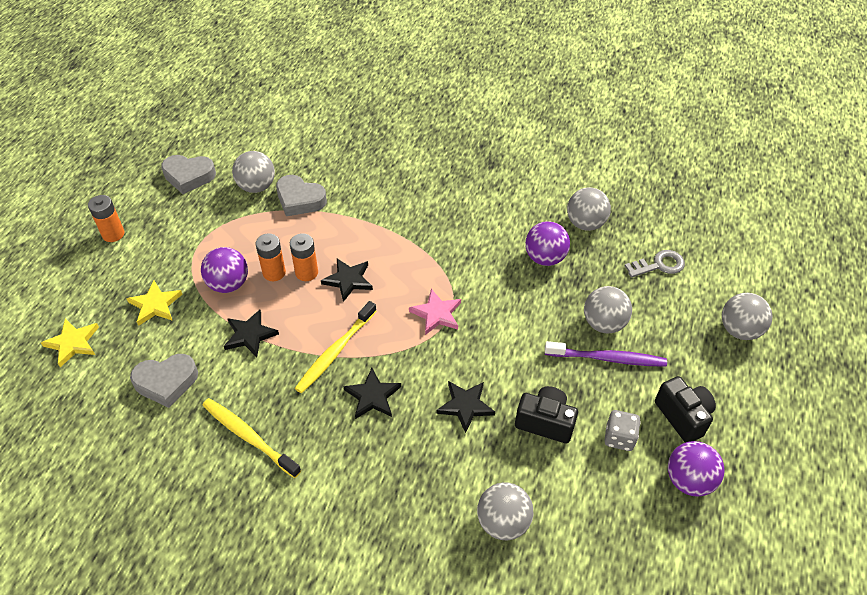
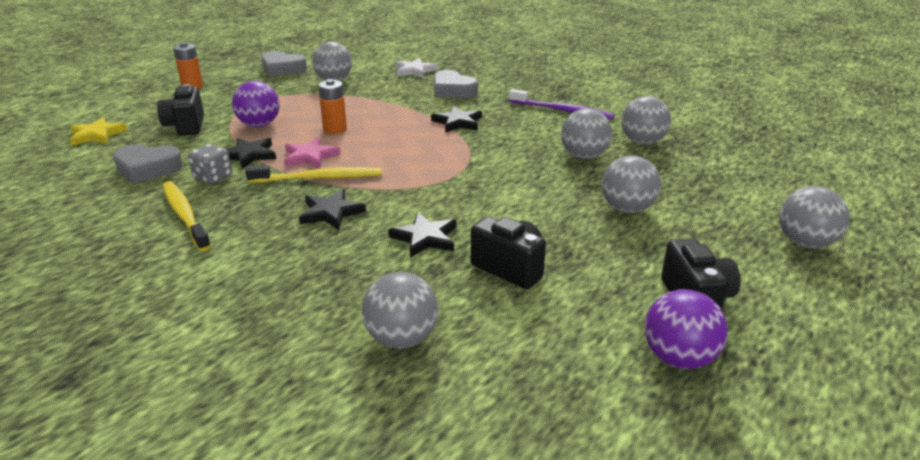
camera: 20 degrees right, 20 degrees down
(155, 305) = (186, 126): yellow star -> black camera
(274, 272) = (305, 125): orange battery -> none
(300, 200) = (365, 92): grey heart -> grey heart (452, 91)
(329, 148) = (414, 71): none -> white star
(335, 352) = (319, 178): yellow toothbrush -> yellow toothbrush turned 150 degrees counterclockwise
(348, 280) = (370, 139): black star -> black star (457, 122)
(436, 314) = (441, 172): pink star -> pink star (310, 157)
(545, 258) = (583, 156): purple ball -> grey ball
(607, 358) = (617, 235): purple toothbrush -> purple toothbrush (562, 111)
(619, 438) = (598, 299): grey dice -> grey dice (213, 178)
(659, 265) = (716, 180): grey key -> none

